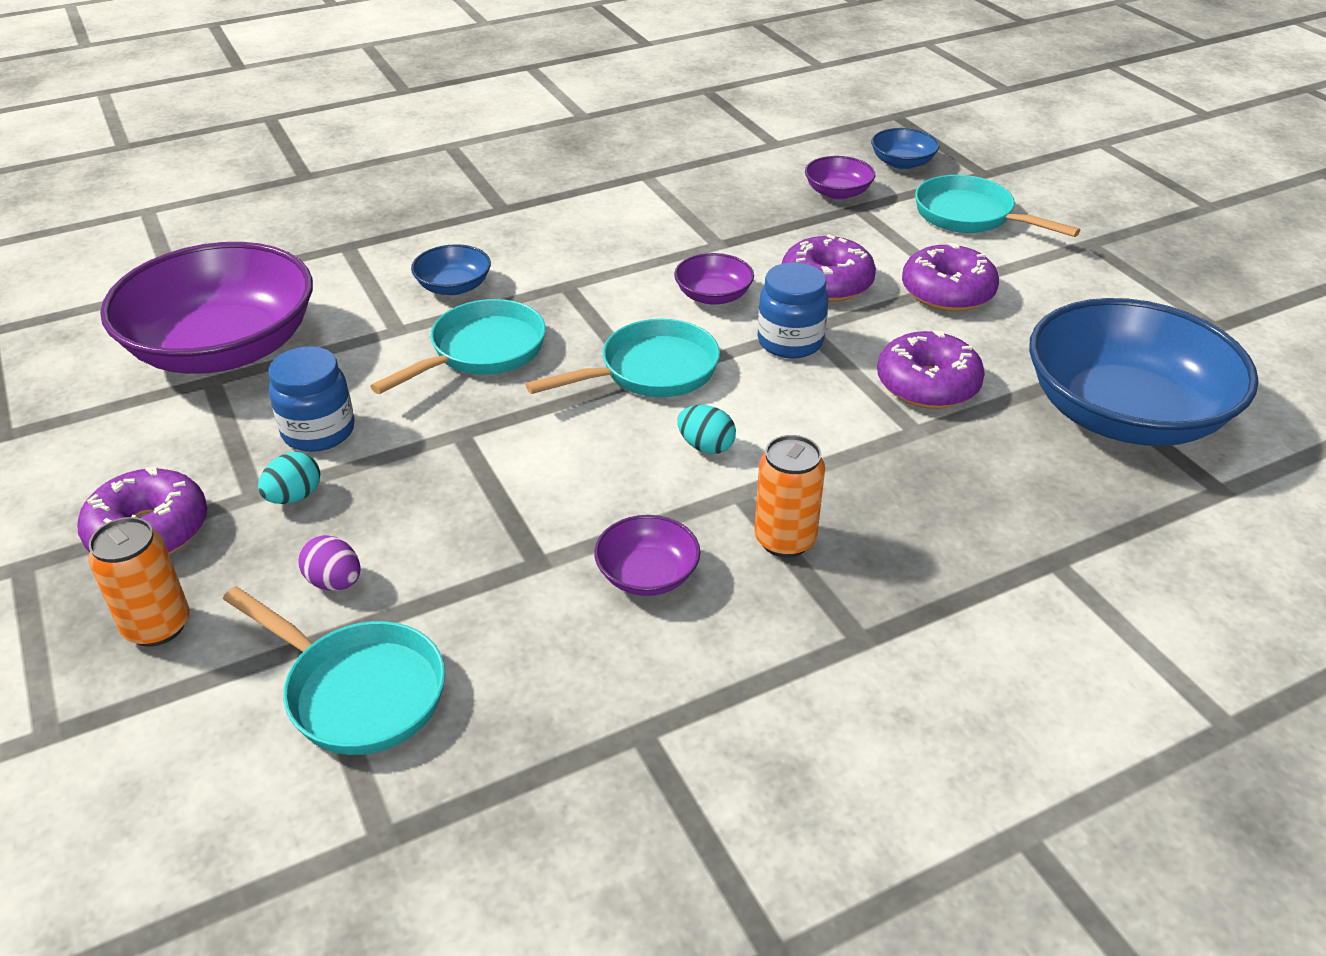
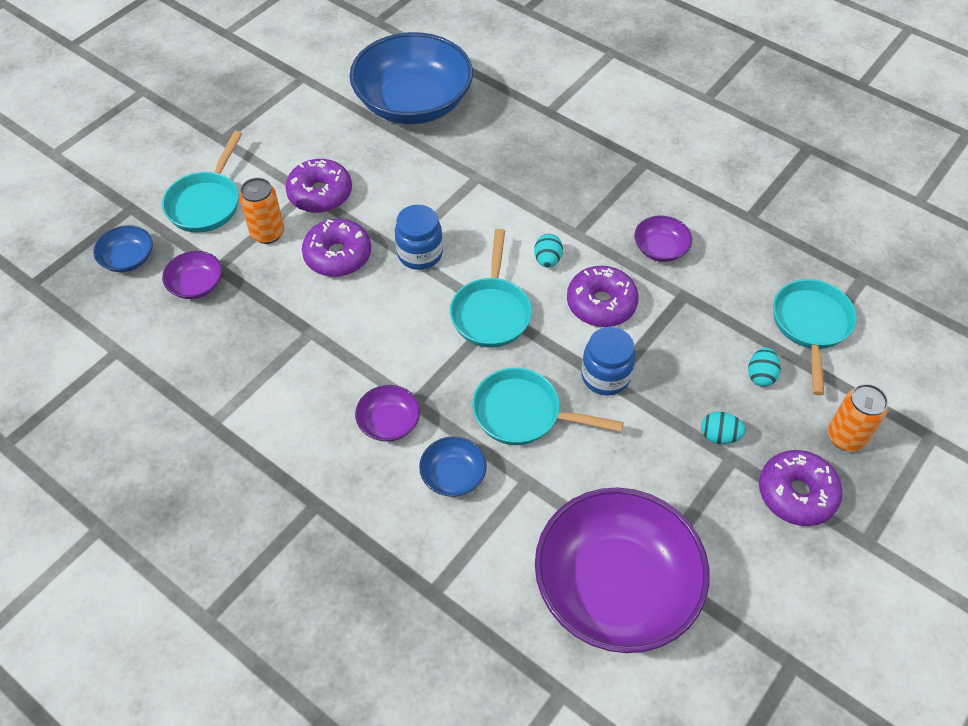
camera: 115 degrees left, 15 degrees up
(318, 432) = (659, 460): blue jar -> blue jar (605, 376)
(335, 582) = (760, 375): purple egg -> turquoise egg
(650, 371) = (491, 312): turquoise pan -> turquoise pan turned 120 degrees counterclockwise
(713, 295) = (384, 311): purple bowl -> purple bowl (389, 422)
(785, 540) = (599, 205): orange can -> orange can (267, 233)
(927, 385) = (430, 182): purple donut -> purple donut (601, 304)

